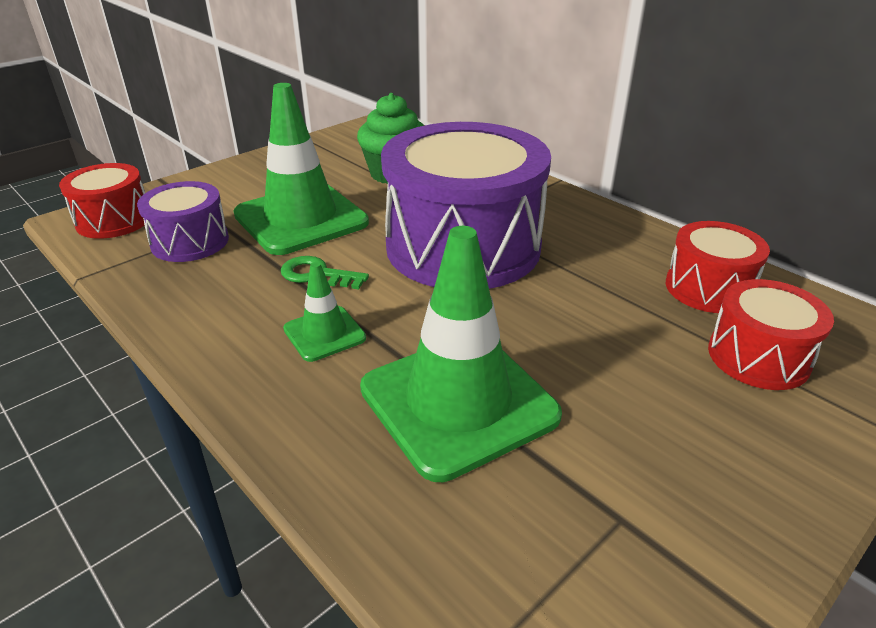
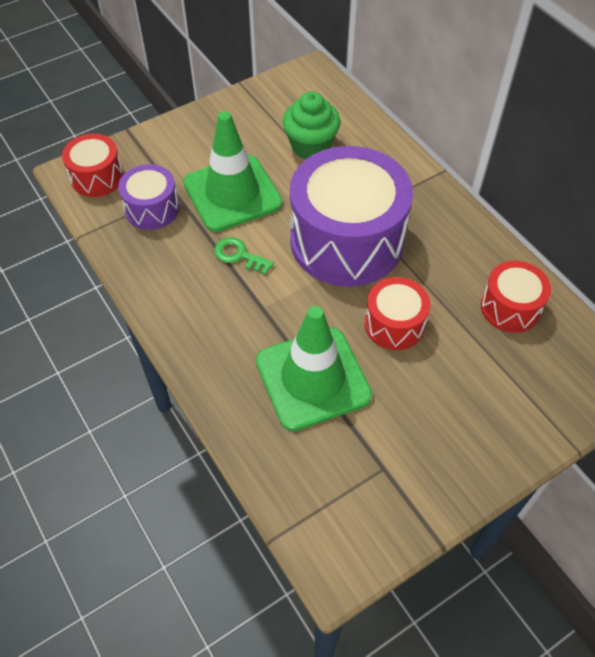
camera: 10 degrees right, 20 degrees up
(324, 333) = (239, 311): green traffic cone -> none
(758, 357) = (514, 372): red drum -> red drum (394, 324)

